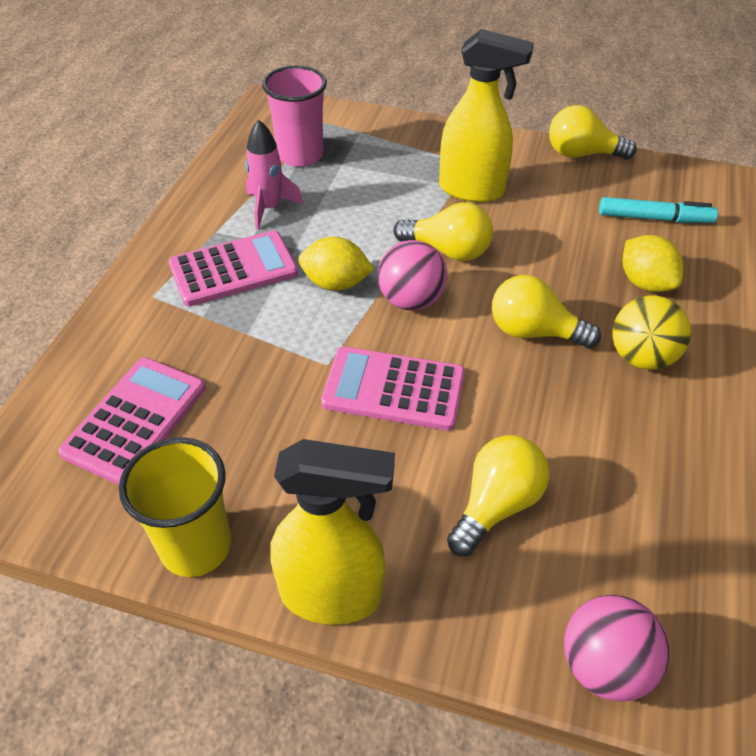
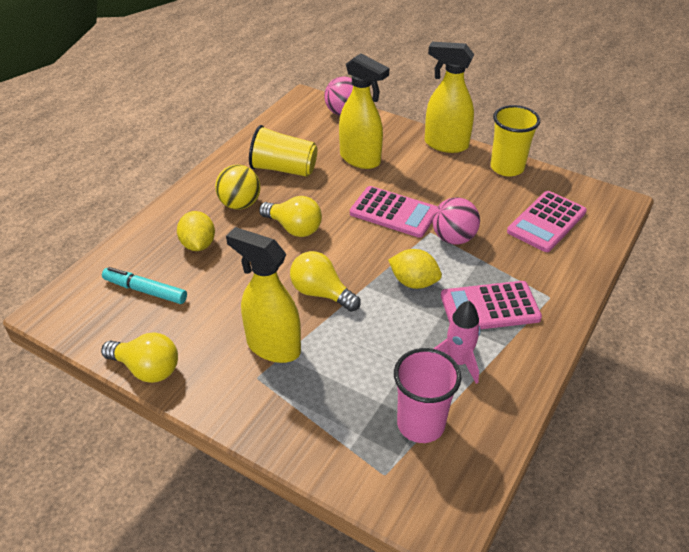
camera: 165 degrees left, 5 degrees down
(411, 300) = (364, 261): pink ball -> pink ball (453, 238)
(496, 505) = (360, 159): yellow light bulb -> yellow spray bottle
(623, 447) = (283, 169): none -> yellow cup

